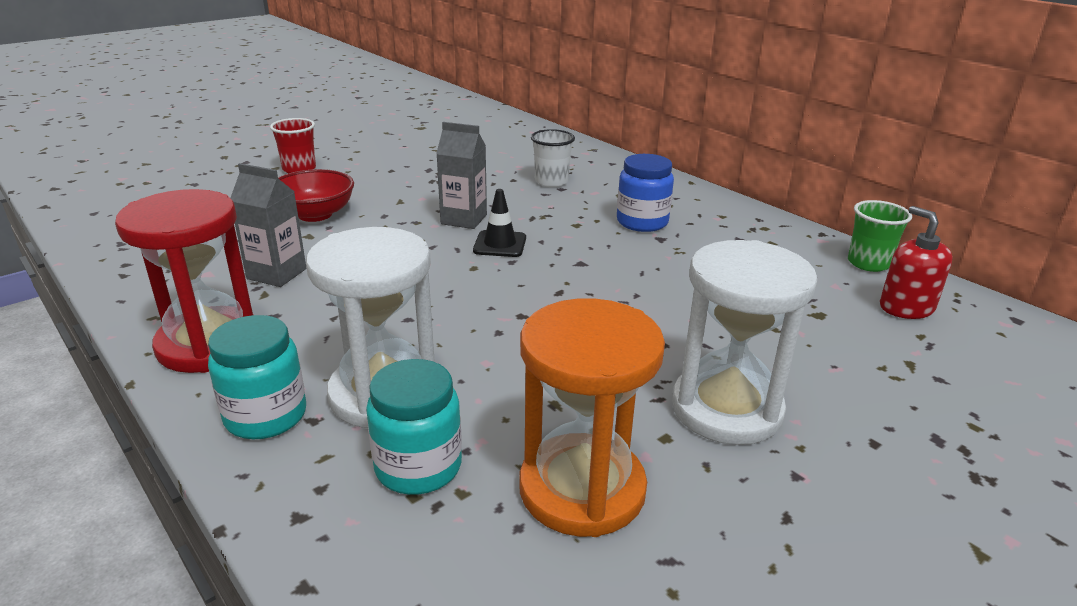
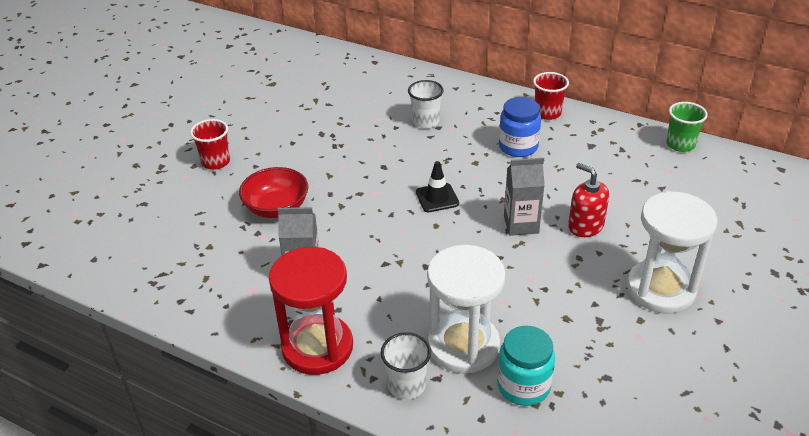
camera: 20 degrees left, 10 degrees up
(266, 416) = (407, 385): turquoise jar -> white cup
(464, 219) = (392, 180): grey carton -> grey carton (521, 224)
(582, 489) = (618, 368): orange hourglass -> none
(705, 202) = (547, 113): none -> red cup
(906, 307) = (718, 178): red soap dispenser -> red soap dispenser (585, 226)

